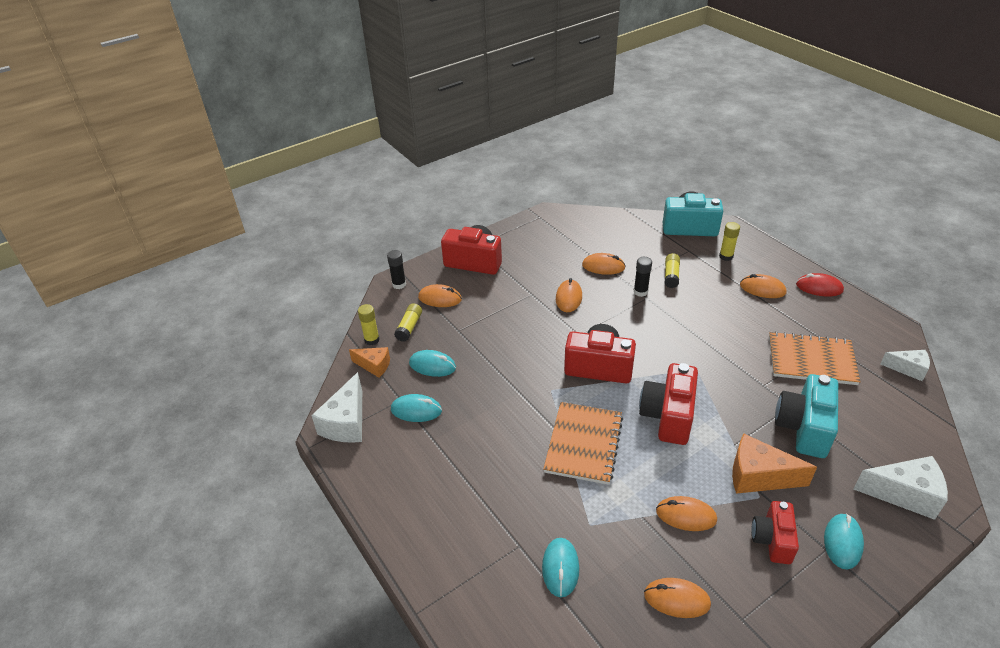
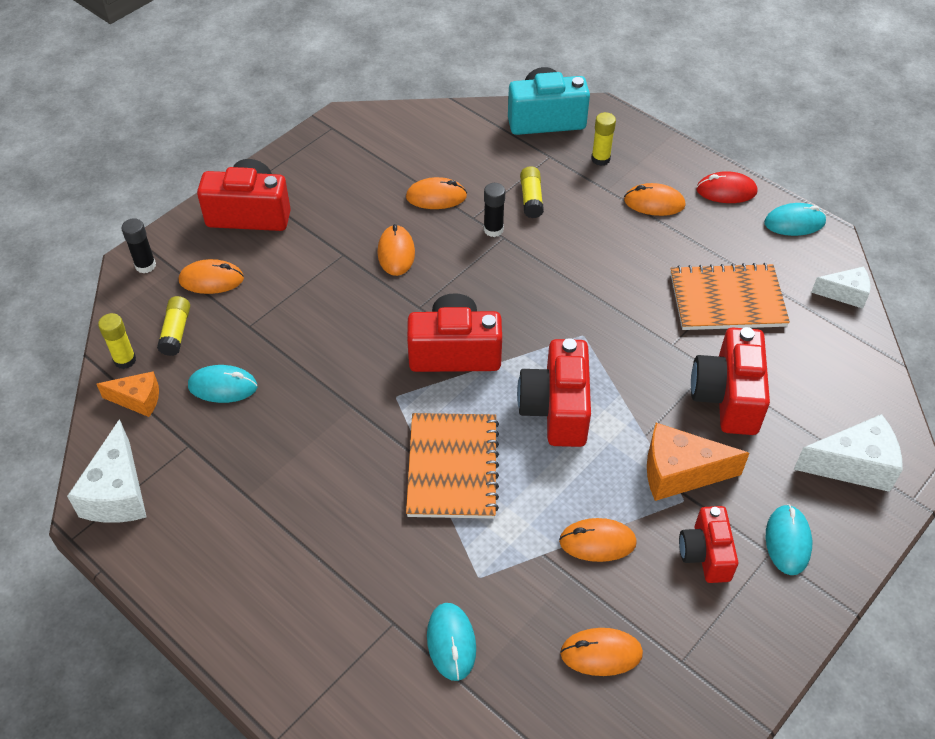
camera: 15 degrees left, 10 degrees up
(416, 410) = (214, 457): turquoise mouse -> turquoise mouse (794, 222)
(804, 428) = (727, 397): turquoise camera -> red camera

